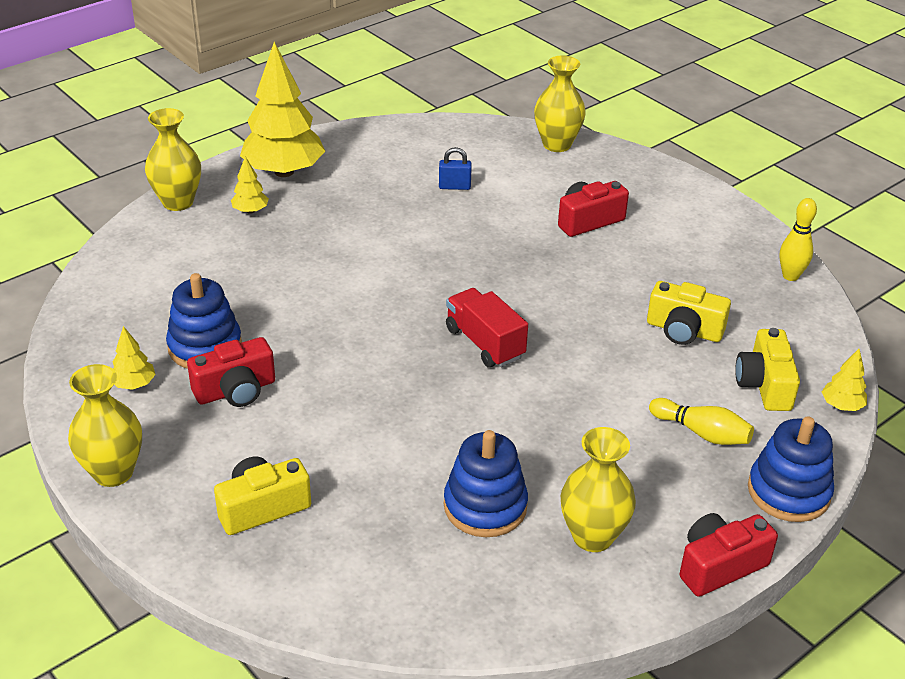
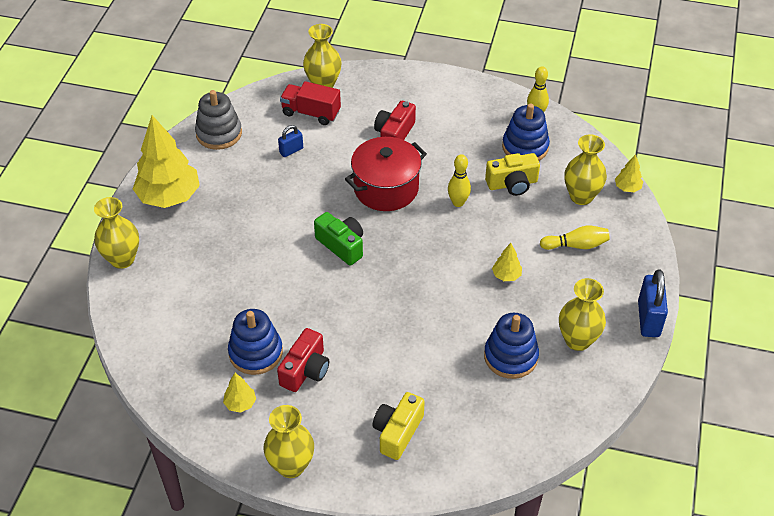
camera: 35 degrees left, 10 degrees up
(250, 211) = (179, 239): yellow tree -> yellow tree (506, 275)
(396, 141) = (219, 133): none -> grey stacking toy
(410, 295) = (341, 245): none -> green camera
(485, 343) = (415, 254): red truck -> red truck (311, 113)
(521, 266) = (386, 188): none -> red pot
(593, 318) = (458, 203): none -> yellow bowling pin
(719, 566) = (648, 319): red camera -> blue padlock
(764, 385) = (581, 196): yellow camera -> yellow vase
(788, 492) = (644, 256): blue stacking toy -> blue stacking toy (525, 147)

